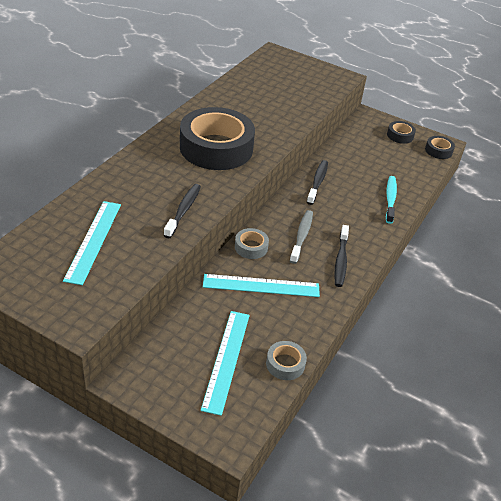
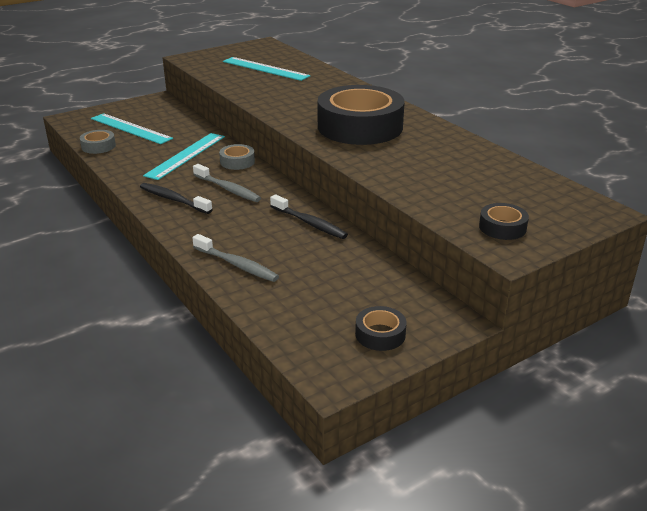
camera: 120 degrees right, 10 degrees down
(183, 210) = (272, 99): black toothbrush -> none
(390, 199) = (237, 265): turquoise toothbrush -> grey toothbrush
(438, 151) = (314, 361): black tape -> black tape (502, 227)

